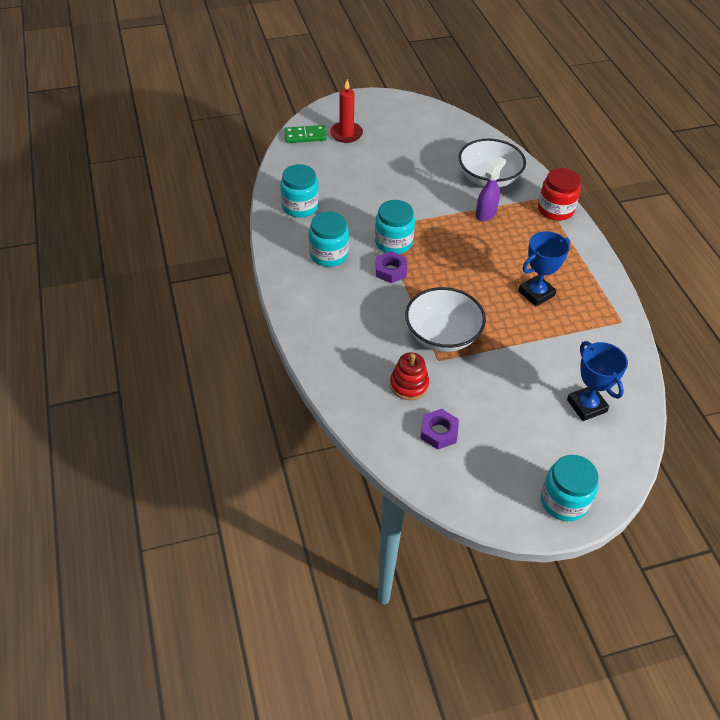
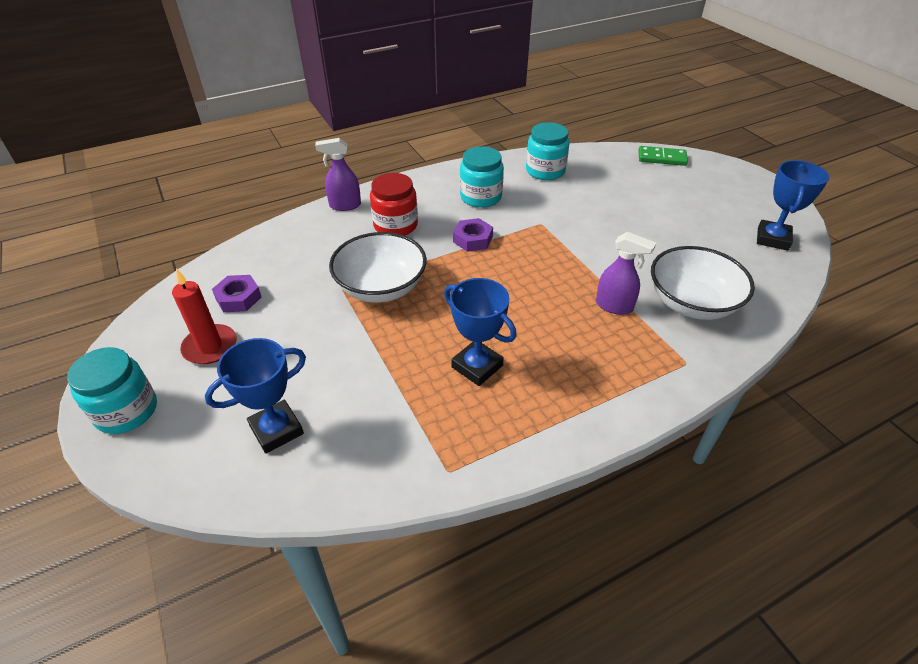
camera: 80 degrees right, 5 degrees down
(305, 136) = (662, 158): green domino -> green domino turned 60 degrees counterclockwise
(313, 350) = (344, 205): none -> purple spray bottle
(346, 134) = (688, 182): red candle -> red candle (210, 347)
(393, 242) = (519, 236): turquoise jar -> none
(409, 385) = (304, 270): red stacking toy -> none
(429, 121) = (772, 239): none -> blue trophy
(555, 210) = (668, 379): red jar -> red jar (395, 225)

